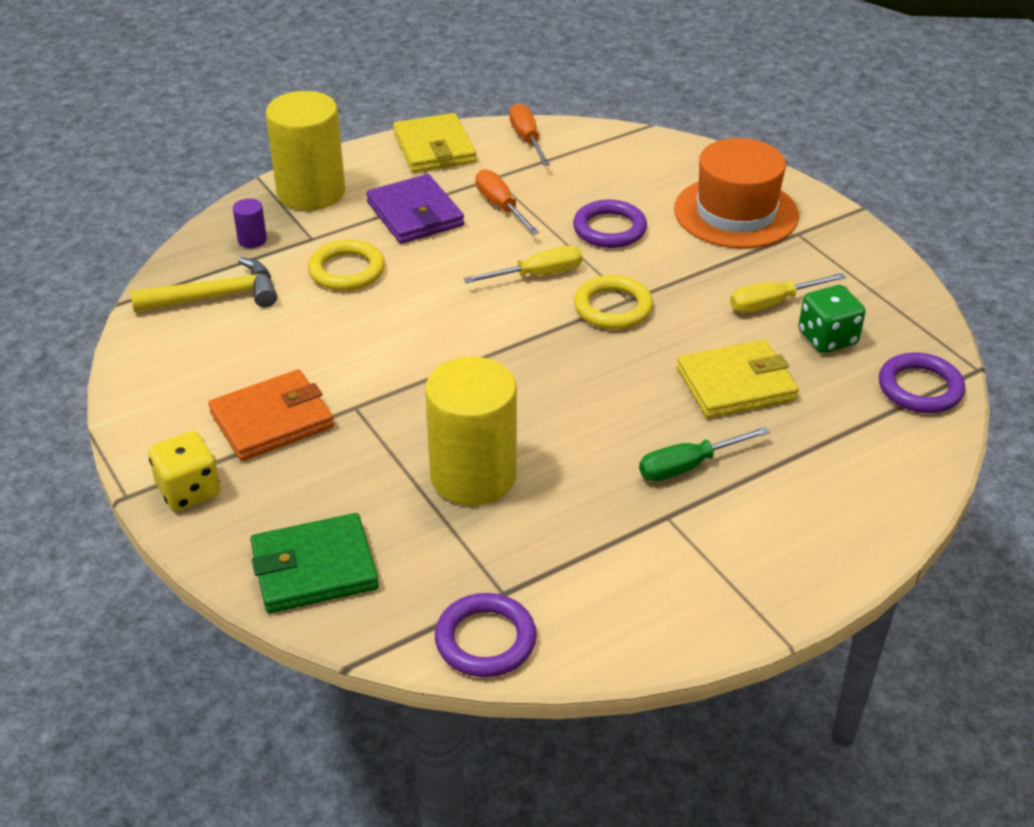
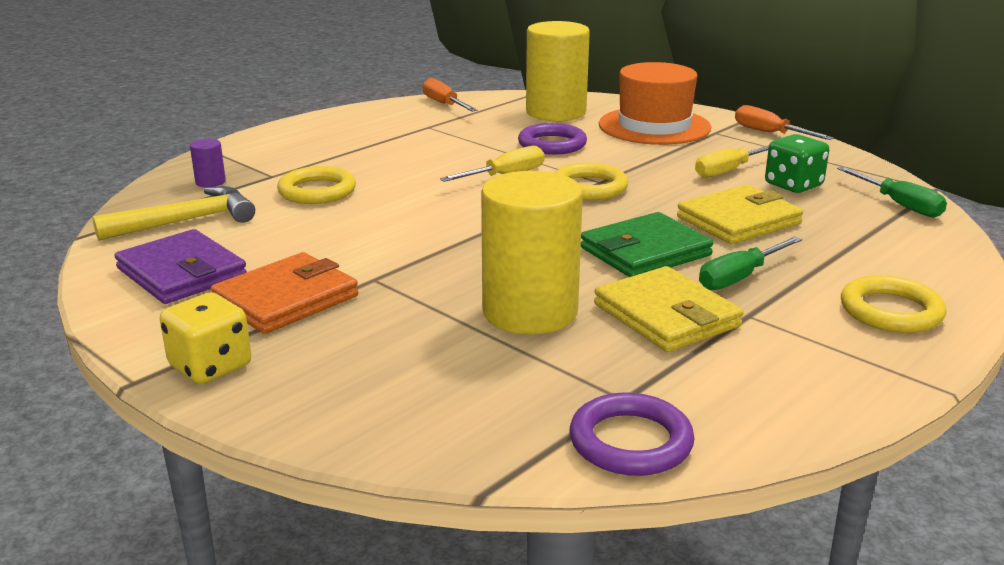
camera: 15 degrees left, 15 degrees down
(311, 192) = (257, 149): yellow cylinder -> yellow cylinder (556, 112)
(314, 568) = (393, 410): green wallet -> green wallet (645, 251)
(415, 214) = (366, 152): purple wallet -> purple wallet (181, 273)
(434, 148) = (363, 116): yellow wallet -> yellow wallet (666, 315)
(501, 206) = (444, 141): orange screwdriver -> orange screwdriver (769, 133)
(803, 537) = (891, 311): none -> yellow ring
(920, 388) = (899, 204): purple ring -> green screwdriver

